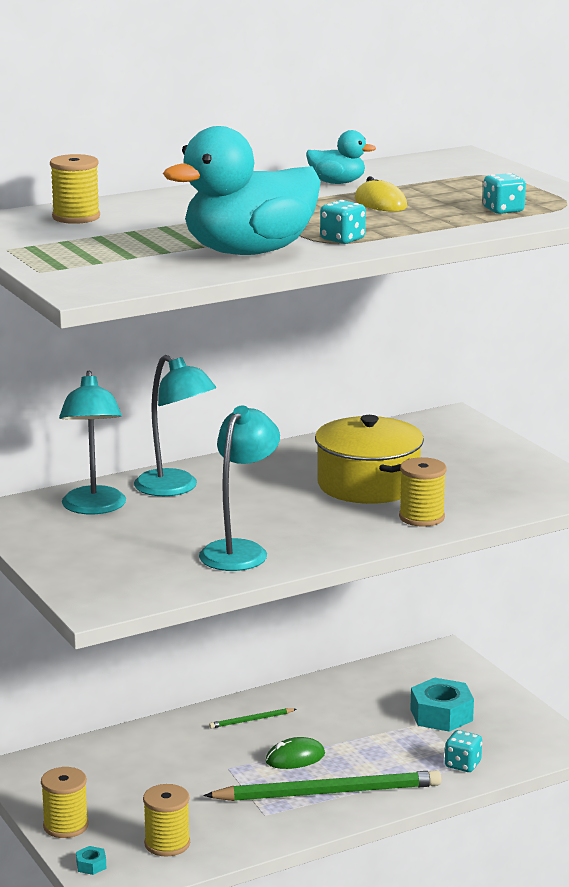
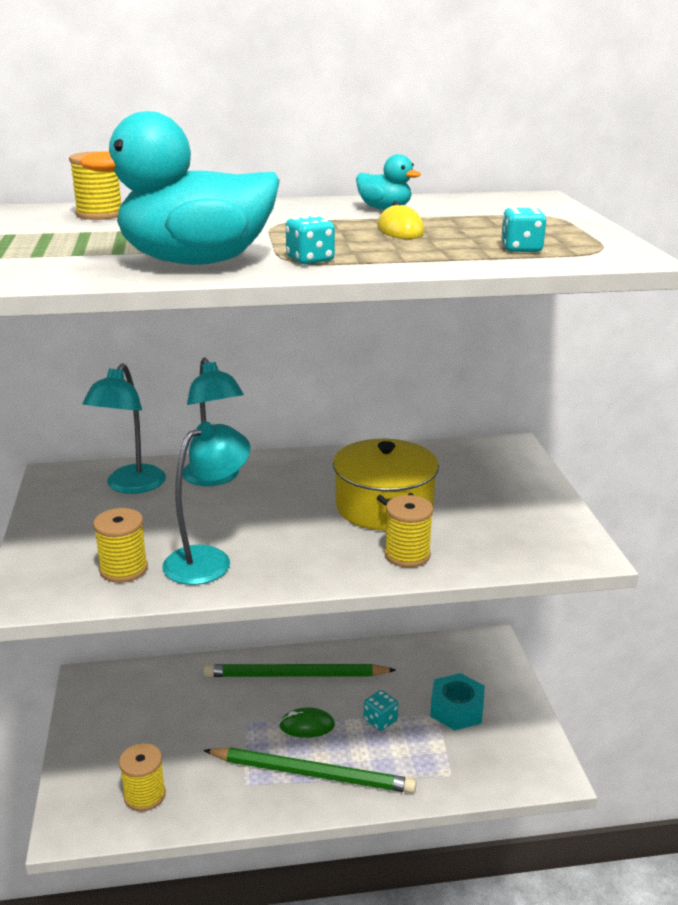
camera: 20 degrees right, 5 degrees up
(65, 826) = (81, 751): yellow spool -> yellow spool (123, 569)
(91, 865) = (69, 802): turquoise nut -> none
(251, 720) = (295, 675): green pencil -> green pencil, size x2.42
(462, 765) = (447, 773): turquoise dice -> turquoise dice (380, 720)

